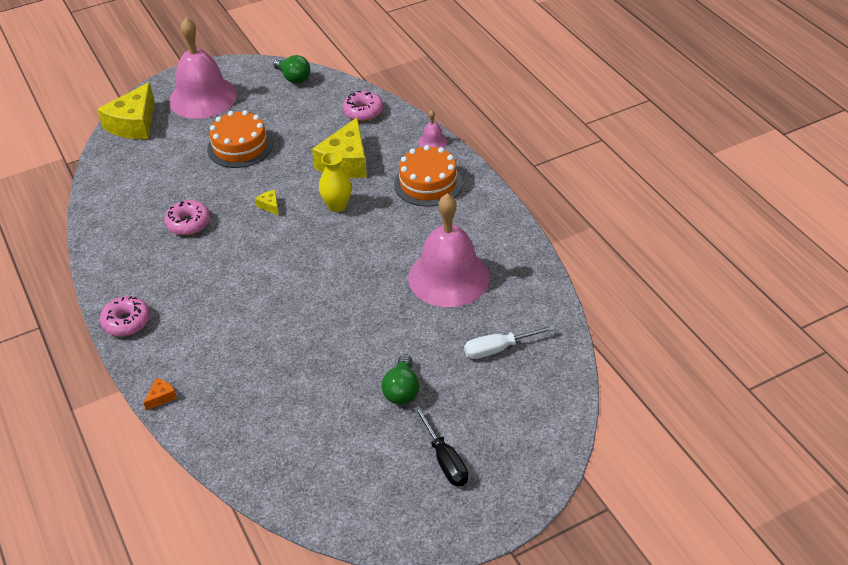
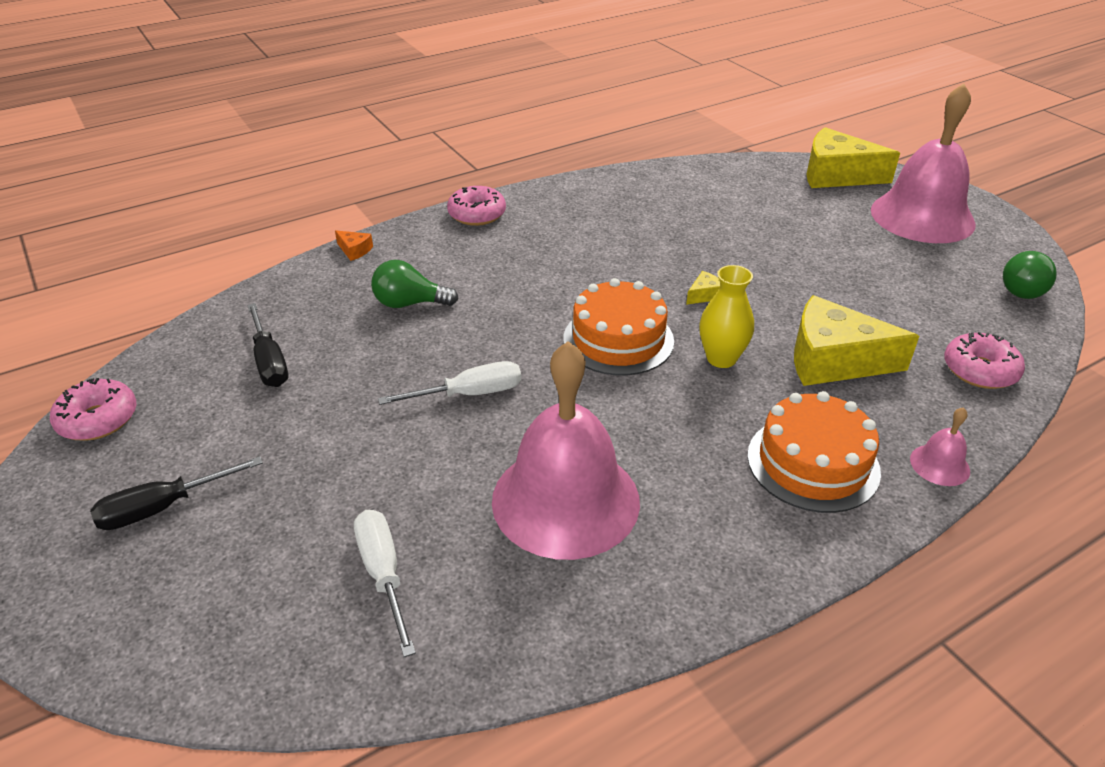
camera: 85 degrees right, 5 degrees down
(188, 223) = (653, 235): pink donut -> pink donut (98, 419)
(240, 146) = (827, 257): orange cake -> orange cake (618, 339)
(304, 430) = (269, 362): none -> black screwdriver
(355, 319) = (469, 394): none -> white screwdriver
(402, 390) = (316, 452): green light bulb -> green light bulb (409, 303)

